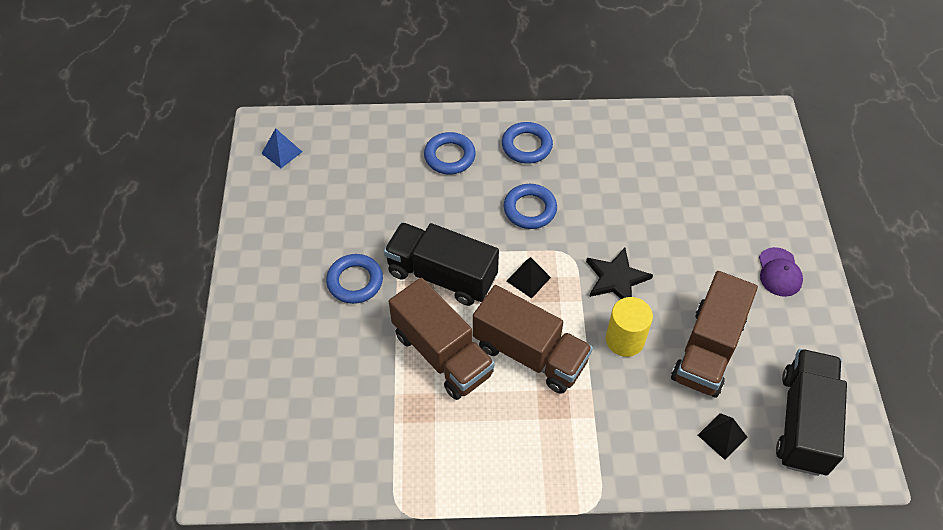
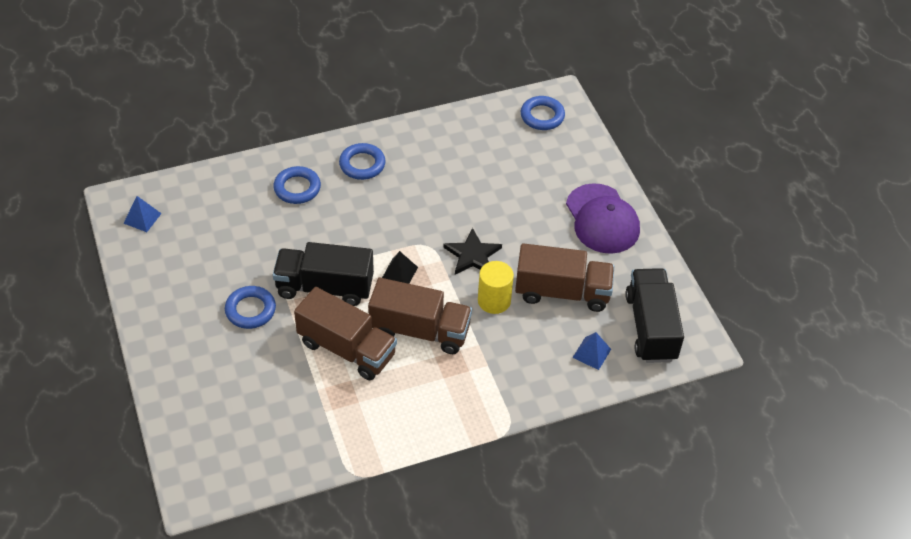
camera: 20 degrees left, 5 degrees down
(530, 209) = (382, 216): blue ring -> blue ring (542, 116)
(707, 350) = (562, 292): brown truck -> brown truck turned 90 degrees counterclockwise
(722, 436) = (592, 353): black pyramid -> blue pyramid
(779, 272) = (602, 219): purple cap -> purple cap, size x1.86

